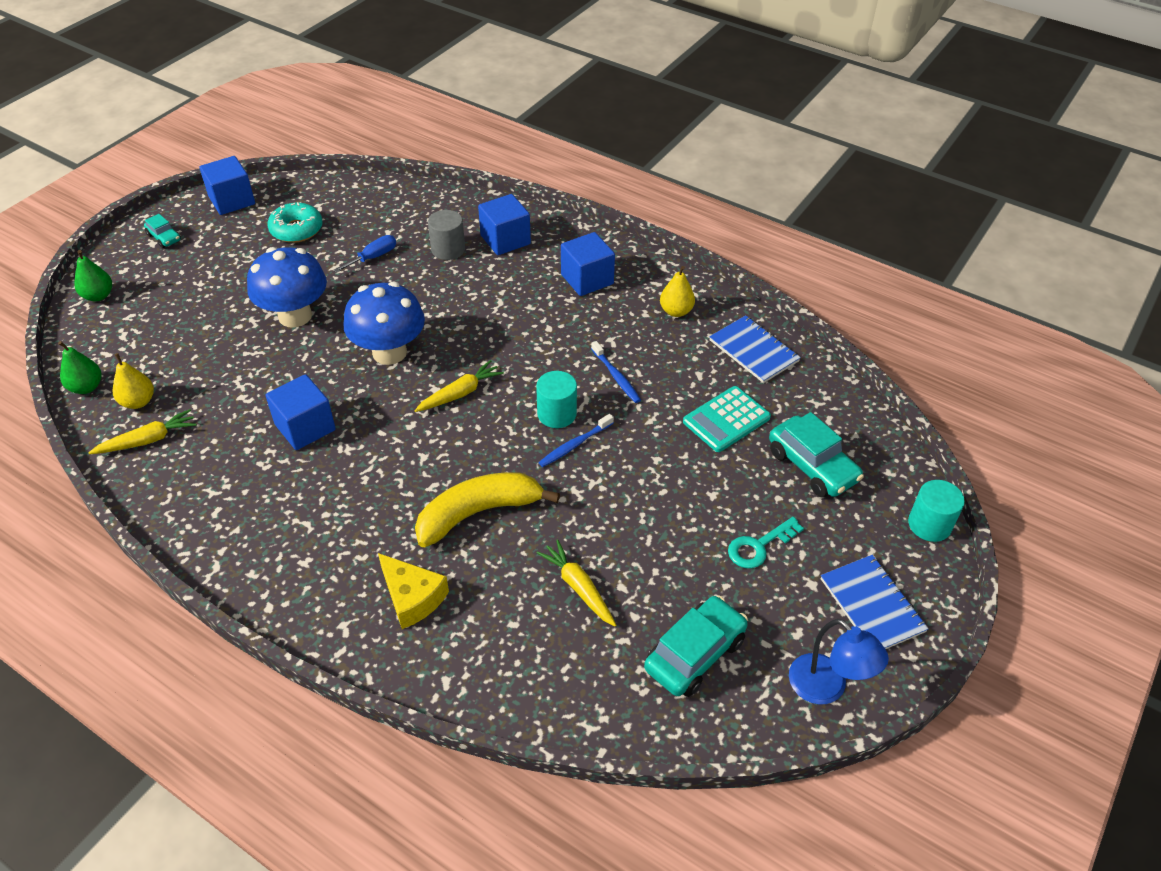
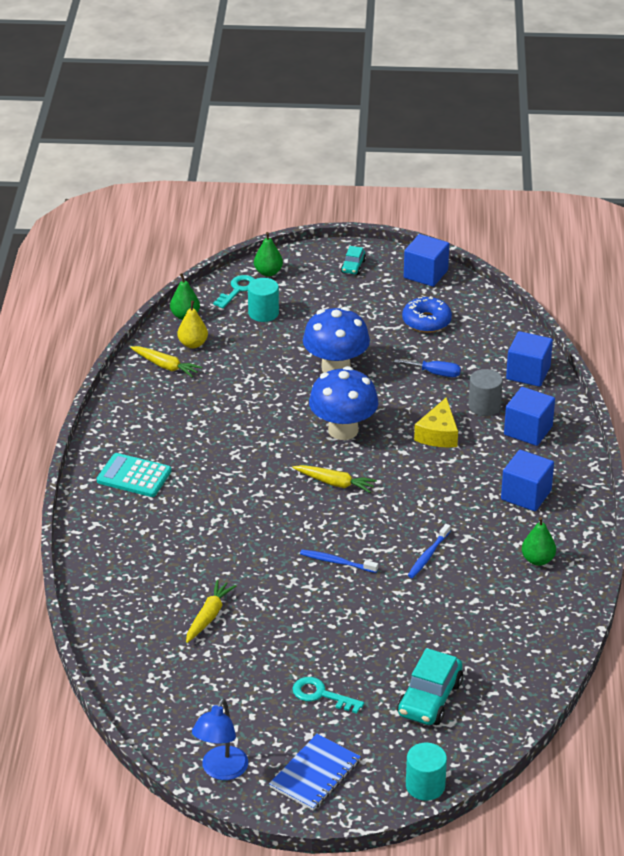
camera: 60 degrees right, 10 degrees down
(96, 329) = (237, 290): none -> turquoise key
(296, 230) = (426, 321): turquoise donut -> blue donut
(305, 427) = (237, 427): blue cube -> blue cube (528, 373)
(412, 597) = (139, 543): yellow cheese -> yellow cheese (438, 434)
(478, 513) = (232, 542): yellow banana -> none
(557, 414) = (359, 540): turquoise cylinder -> turquoise cylinder (263, 313)
(676, 311) = (537, 560): yellow pear -> green pear
(694, 654) = (198, 694): turquoise car -> none
(726, 419) = (437, 633): turquoise calculator -> turquoise calculator (134, 476)
(753, 351) = (533, 622): blue notebook -> none

